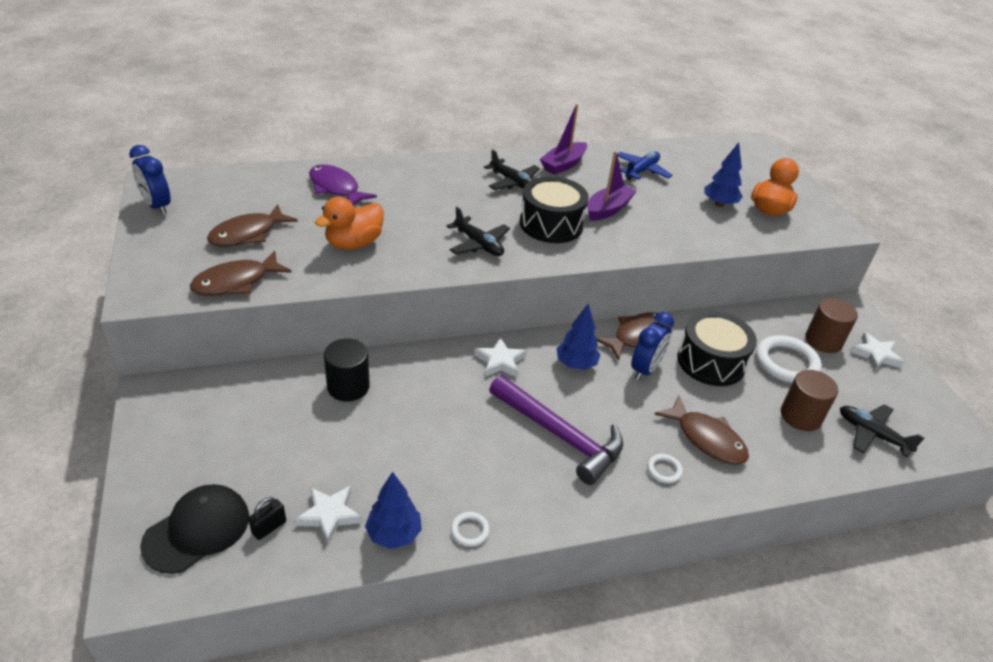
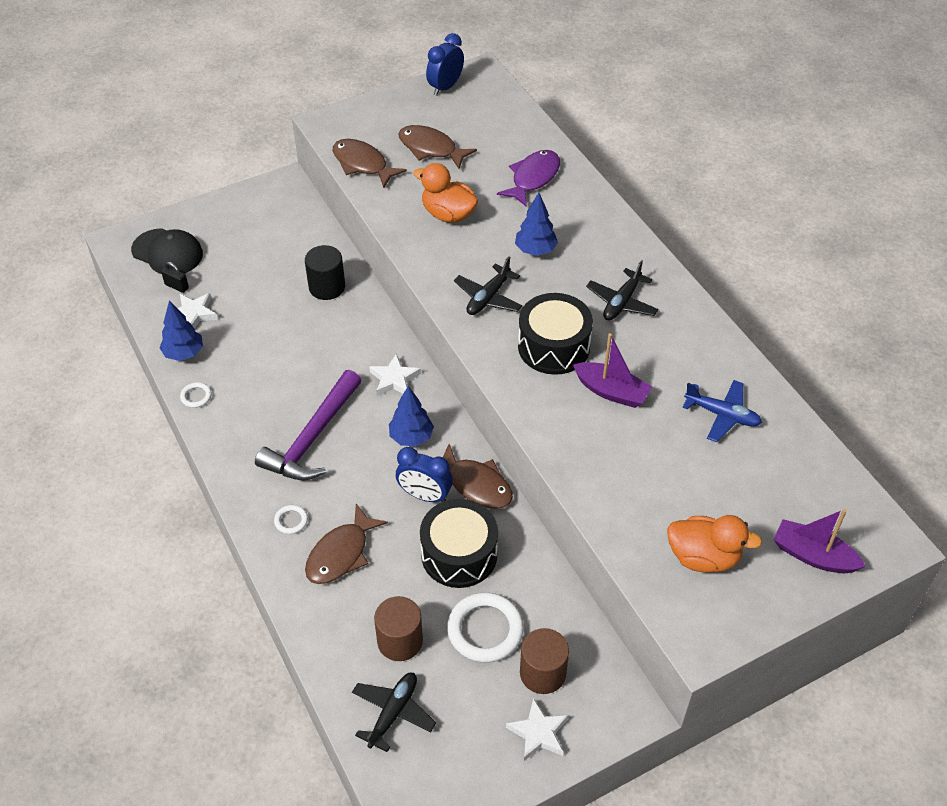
camera: 80 degrees right, 10 degrees up
(563, 165) = (690, 339): purple boat -> purple boat (813, 555)
(719, 204) = (686, 501): blue tree -> blue tree (535, 250)

